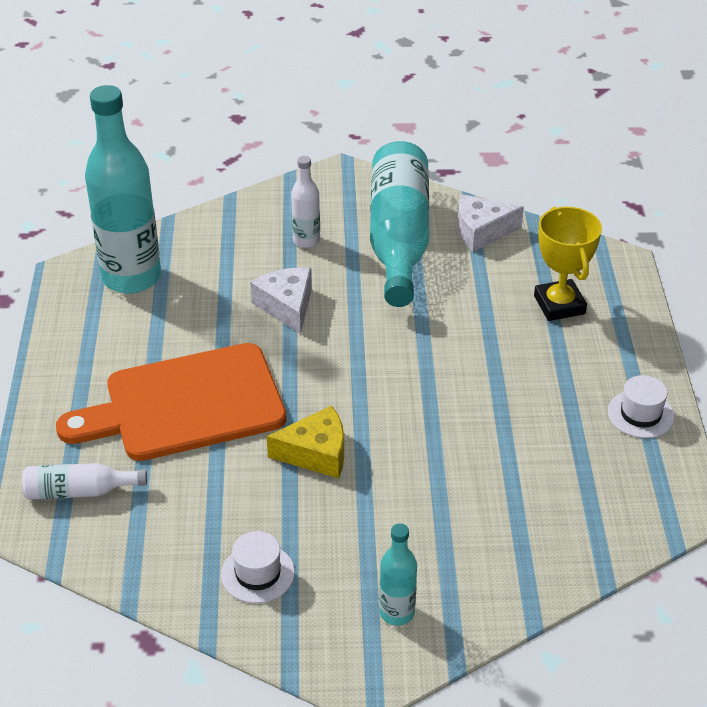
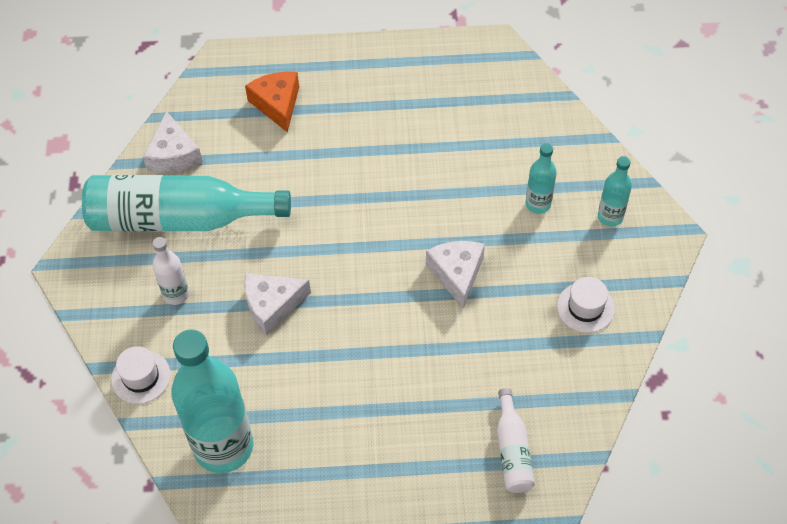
camera: 90 degrees left, 15 degrees up
(185, 404) = (403, 377): orange cutting board -> none
(316, 453) = (457, 274): yellow cheese -> white cheese
(418, 536) = (538, 204): none -> turquoise bottle
(559, 305) = (277, 104): yellow trophy -> orange cheese
(640, 414) = (404, 62): white hat -> white hat (141, 377)

